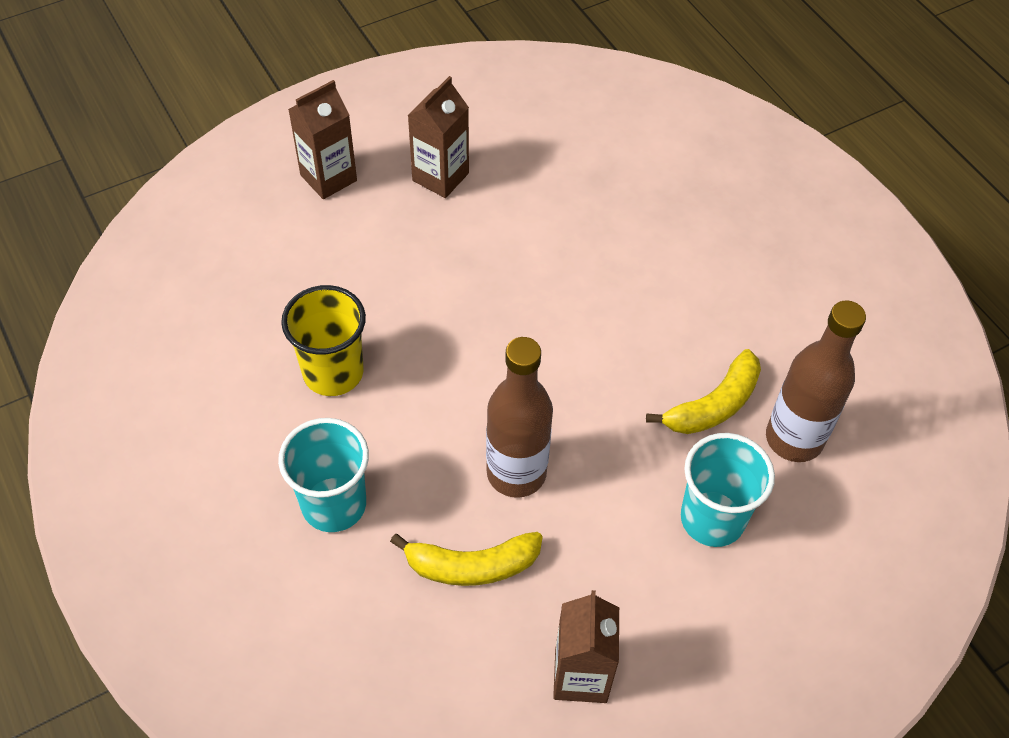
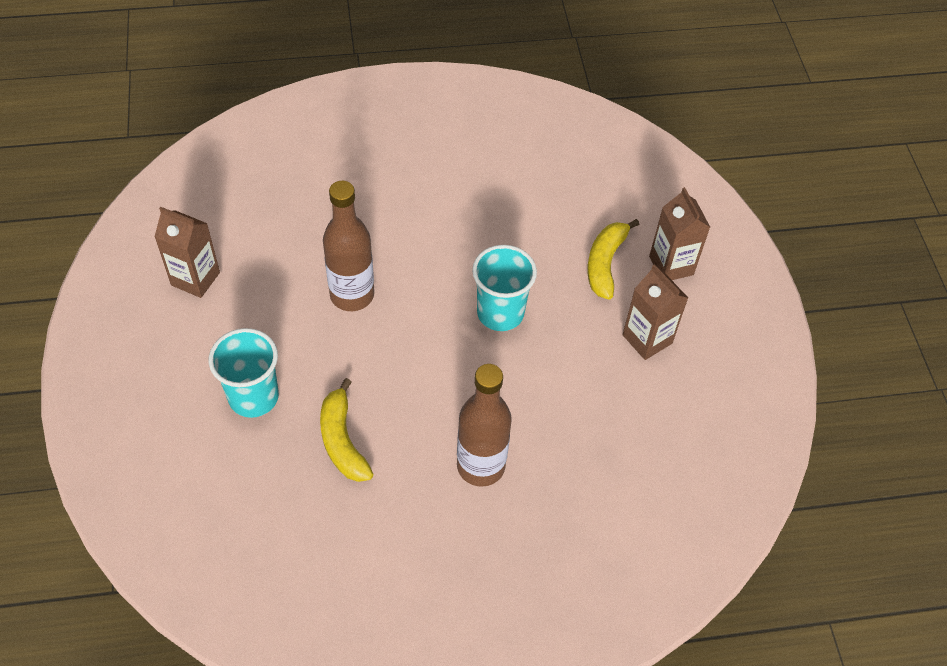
camera: 110 degrees right, 0 degrees up
(333, 372) = (483, 219): yellow cup -> none
(334, 504) = (381, 193): turquoise cup -> turquoise cup (500, 313)
(471, 565) = (299, 249): yellow banana -> yellow banana (605, 263)
(794, 439) = (285, 483): brown bottle -> brown bottle (481, 466)

